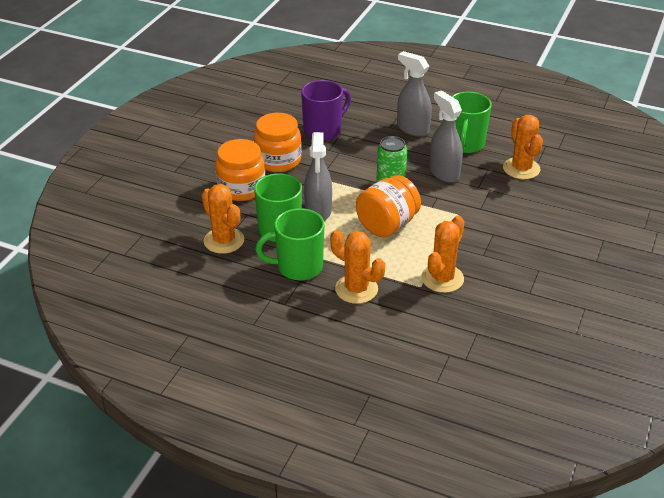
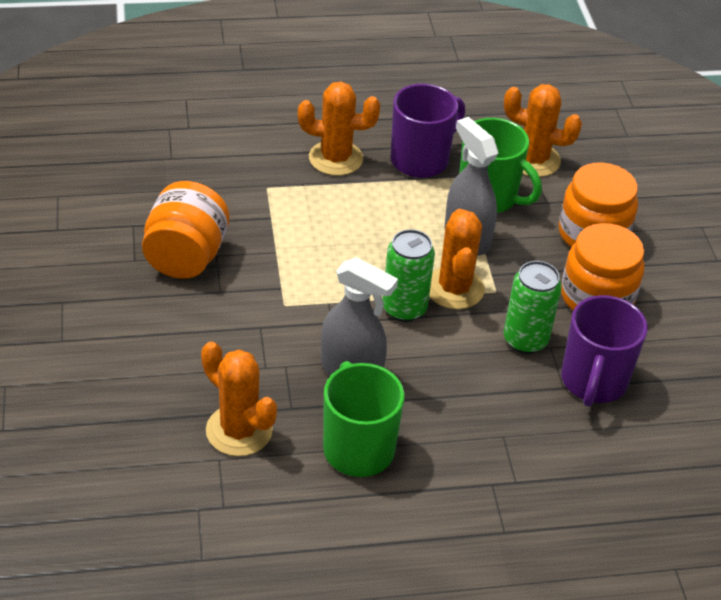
camera: 145 degrees right, 5 degrees up
(298, 267) = (421, 160): green mug -> purple mug
(338, 156) = (525, 340): none -> green can
(387, 225) = (365, 251): orange jar -> orange jar (186, 257)
(412, 129) = (465, 447): grey spray bottle -> none
(442, 278) = (247, 205): orange cactus -> orange cactus (454, 288)

